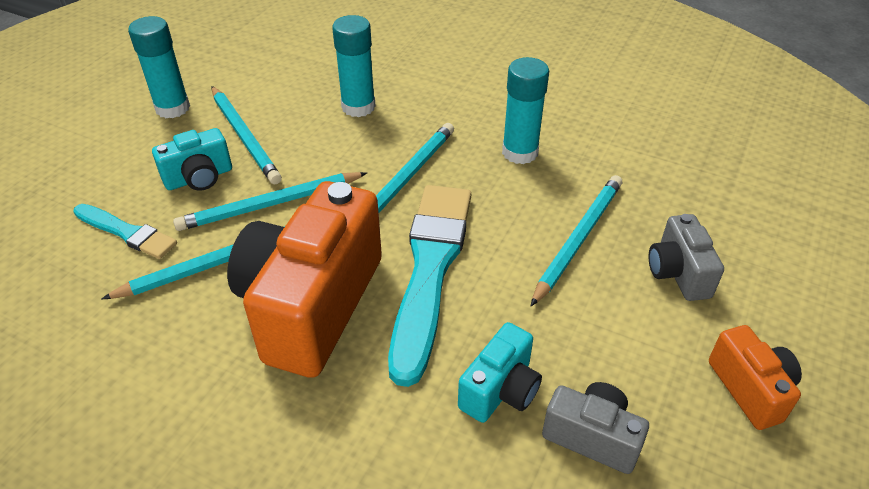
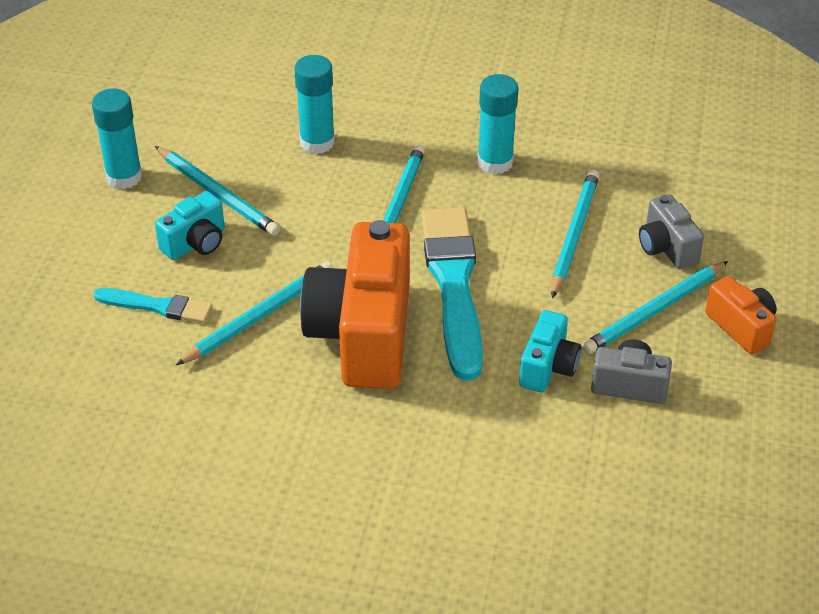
camera: 15 degrees left, 0 degrees up
(270, 204) = (280, 255): turquoise pencil -> turquoise pencil (654, 311)

